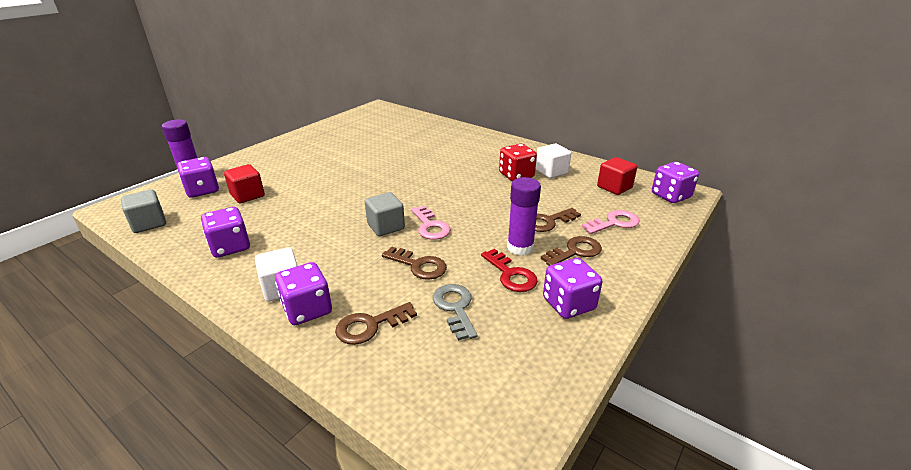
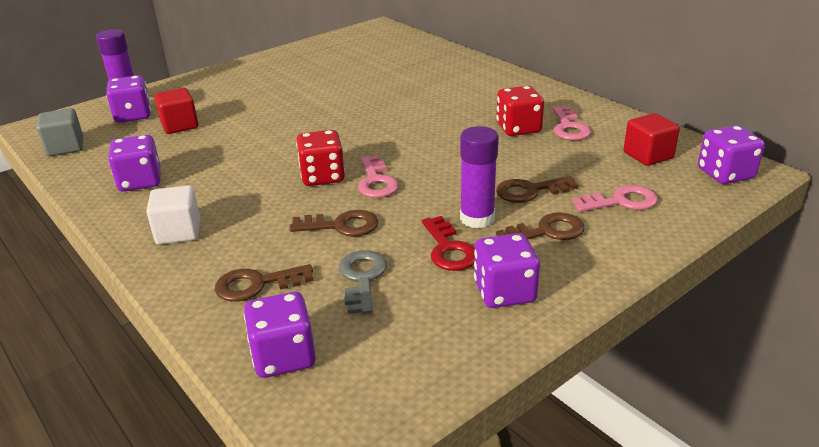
camera: 15 degrees right, 0 degrees up
(307, 309) = (196, 258): purple dice -> purple dice (283, 356)
(386, 226) = (322, 176): grey cube -> red dice
(418, 265) = (341, 226): brown key -> brown key turned 45 degrees counterclockwise
(551, 172) = (569, 128): white cube -> pink key

